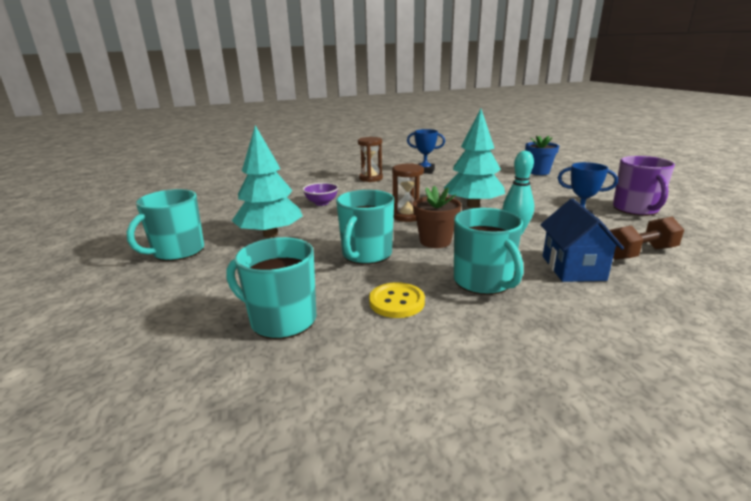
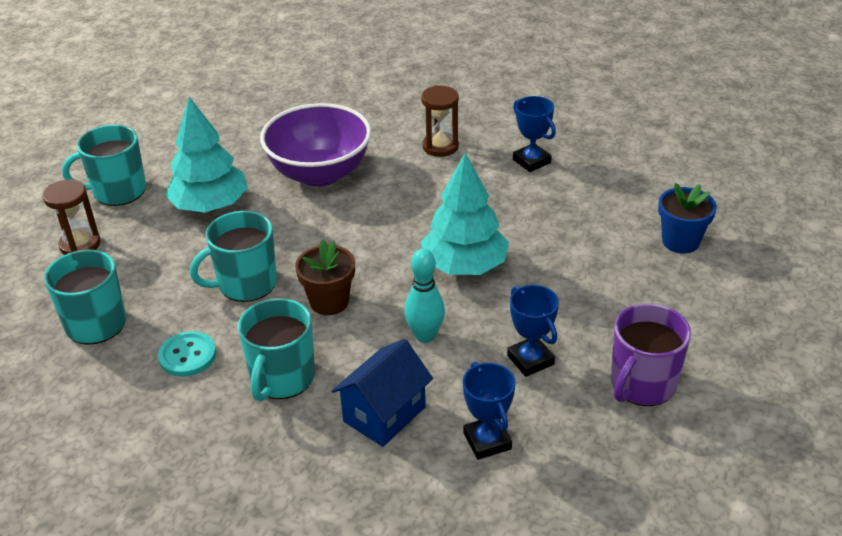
camera: 40 degrees right, 15 degrees up
(321, 203) = (320, 173): purple bowl -> purple bowl, size x2.25
(397, 302) = (187, 356): yellow button -> turquoise button
(407, 216) = (366, 246): brown hourglass -> brown hourglass (80, 245)
(640, 253) = (487, 441): brown dumbbell -> blue trophy

